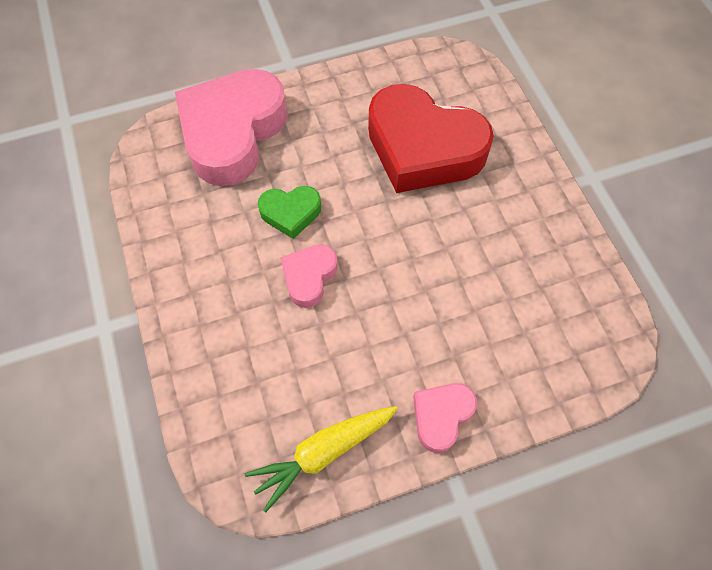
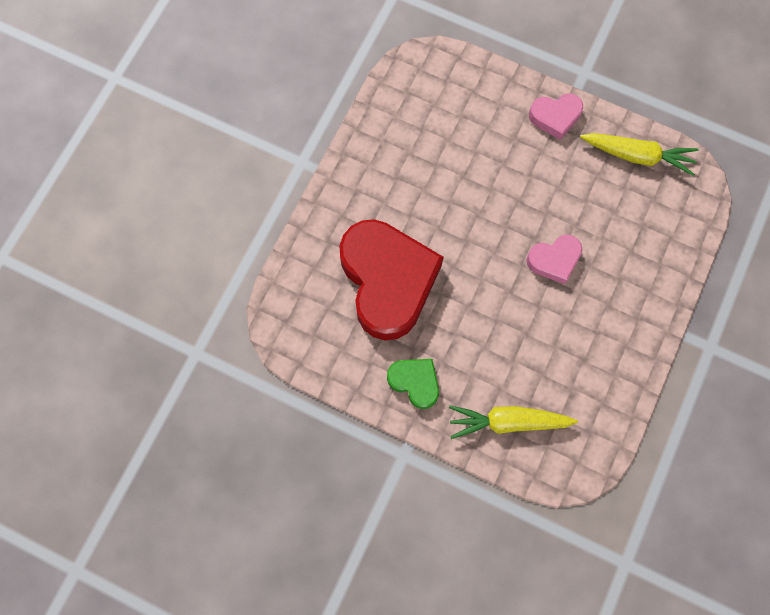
camera: 135 degrees left, 10 degrees up
(233, 133) = (508, 421): pink heart -> yellow carrot
(291, 213) = (525, 316): green heart -> green heart (415, 382)

